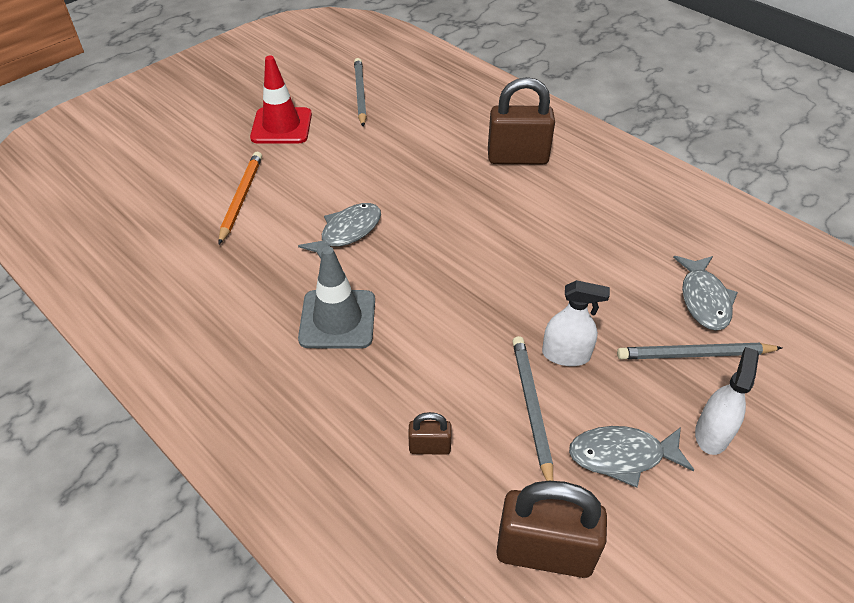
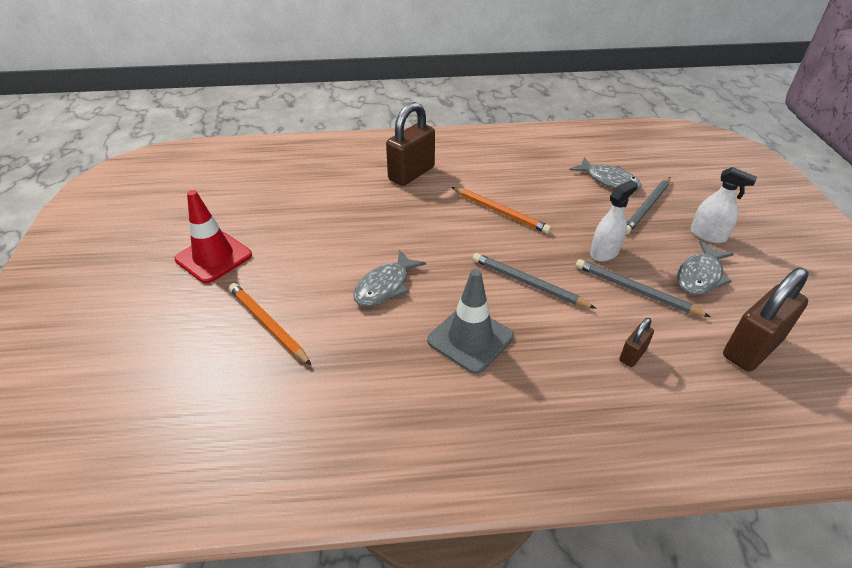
camera: 50 degrees left, 5 degrees down
(347, 232) = (385, 286): grey fish -> grey fish turned 135 degrees counterclockwise
(360, 94) = (241, 200): grey pencil -> grey pencil (528, 283)
(535, 245) = (500, 212): none -> orange pencil
(712, 434) = (708, 235): white spray bottle -> white spray bottle turned 150 degrees clockwise

